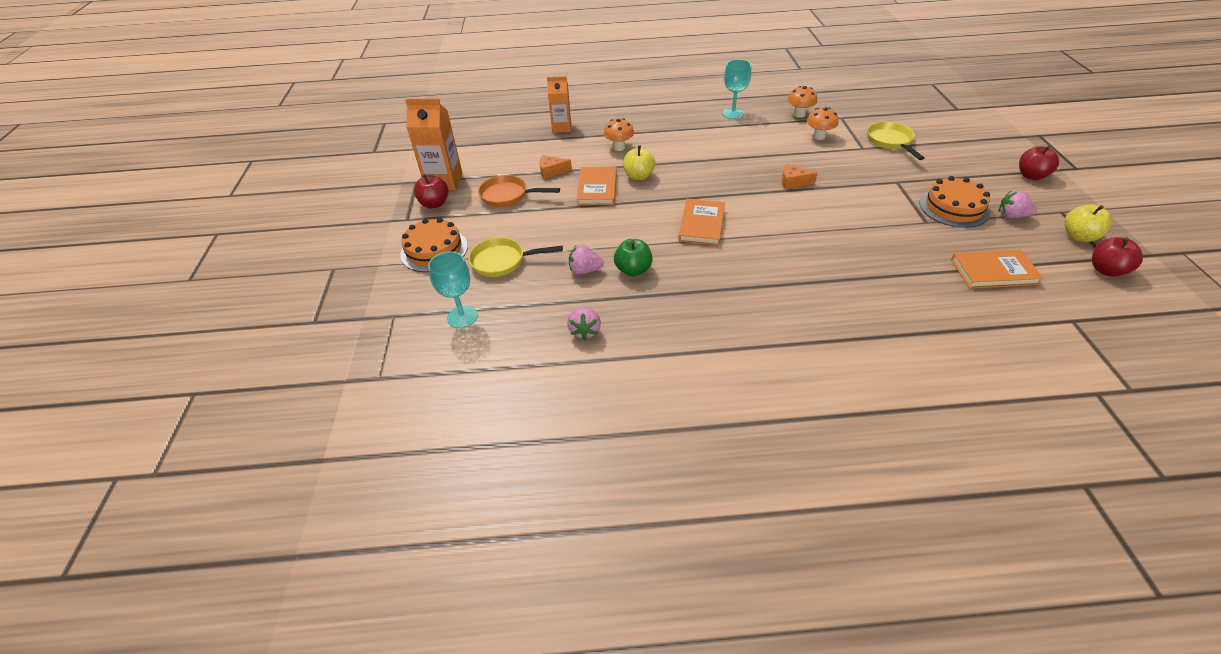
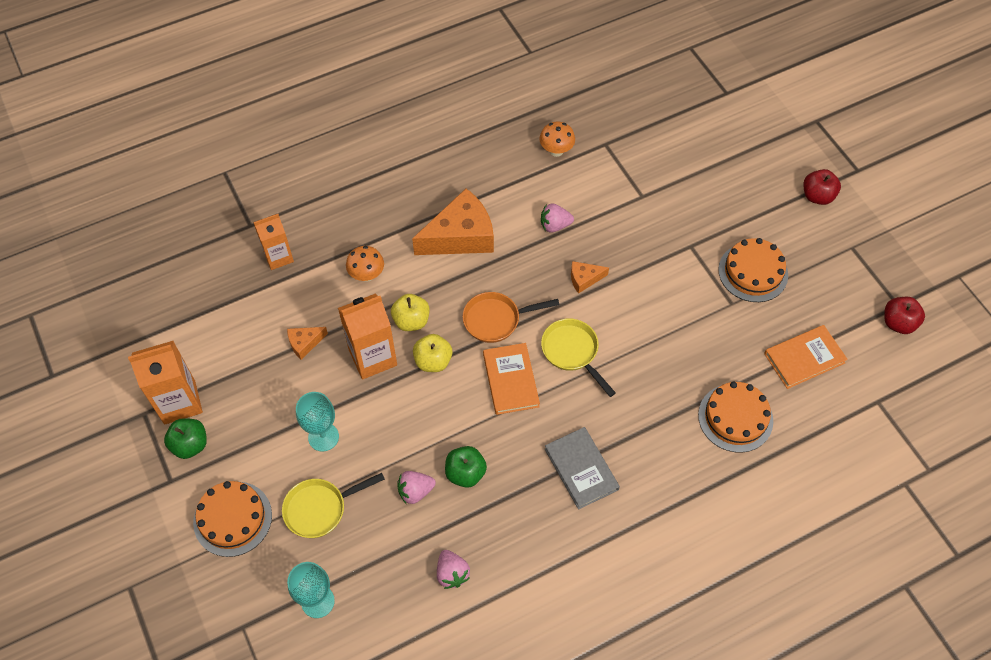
camera: 25 degrees left, 15 degrees up
(434, 204) = (190, 445): red apple -> green apple
(508, 196) = (272, 402): orange pan -> orange pan (496, 320)
(597, 188) = (372, 357): orange book -> orange carton
(701, 142) = (460, 236): none -> orange cheese
(733, 113) = (479, 169): turquoise goblet -> turquoise goblet (323, 437)
(738, 293) = (581, 469): none -> grey book
(819, 136) = (590, 188): orange mushroom -> none
(890, 142) = (668, 176): yellow pan -> yellow pan (572, 352)
(907, 295) = (735, 418): none -> orange cake
(1011, 216) = (808, 268): pink strawberry -> pink strawberry (555, 225)
(1078, 236) = (870, 281): yellow apple -> yellow apple (433, 361)

